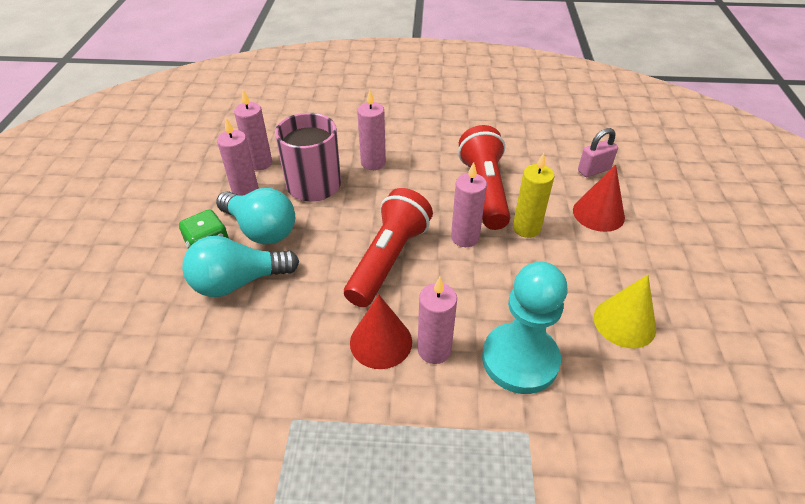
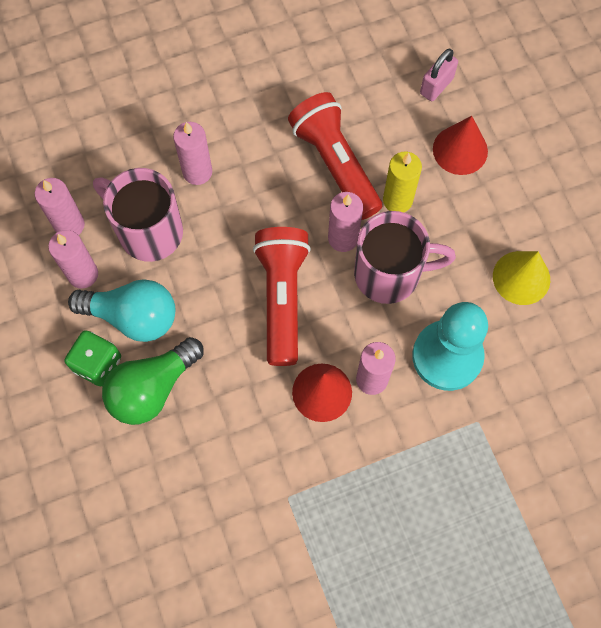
camera: 25 degrees left, 25 degrees up
(238, 282) = (152, 388): turquoise light bulb -> green light bulb
(494, 275) = (390, 274): none -> pink mug

